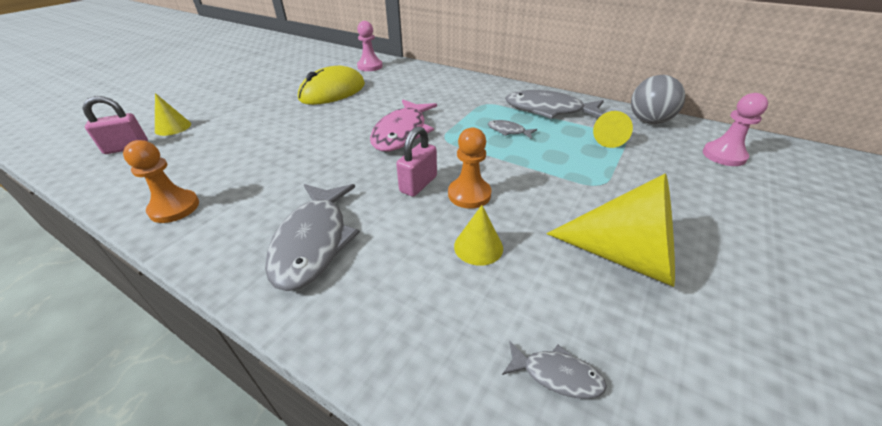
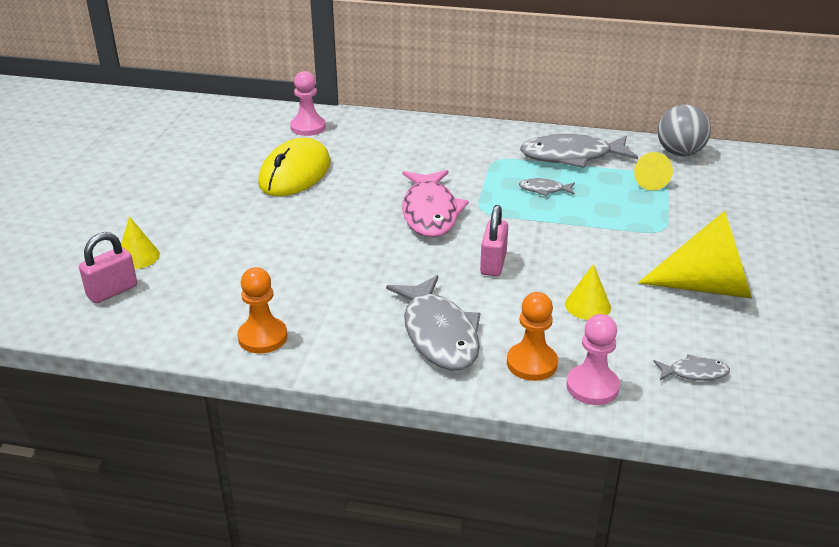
camera: 20 degrees left, 5 degrees down
(469, 194) = (549, 263): orange pawn -> orange pawn (531, 363)
(723, 155) = (759, 180): pink pawn -> pink pawn (592, 386)

